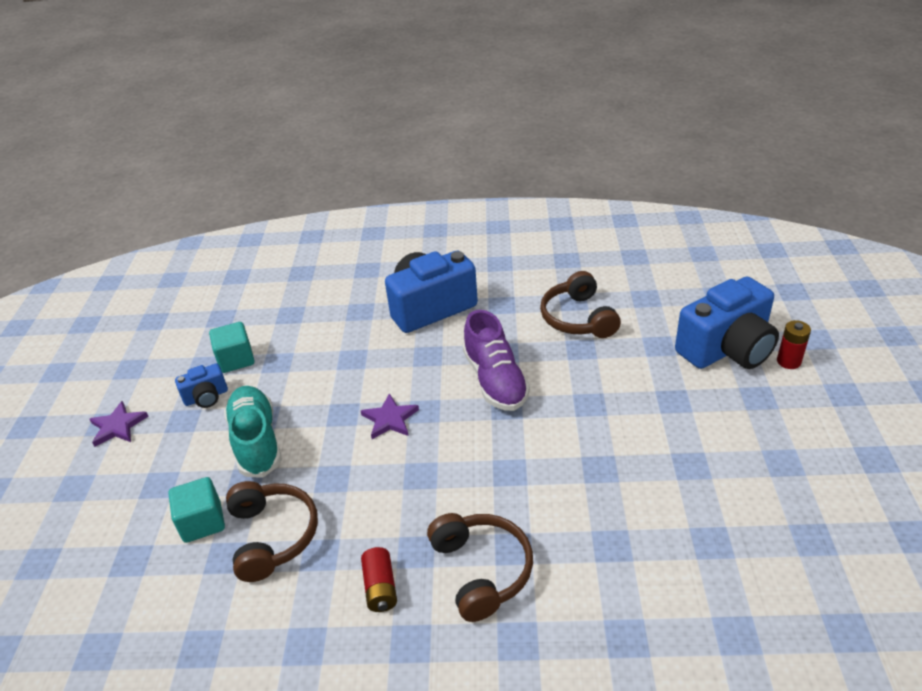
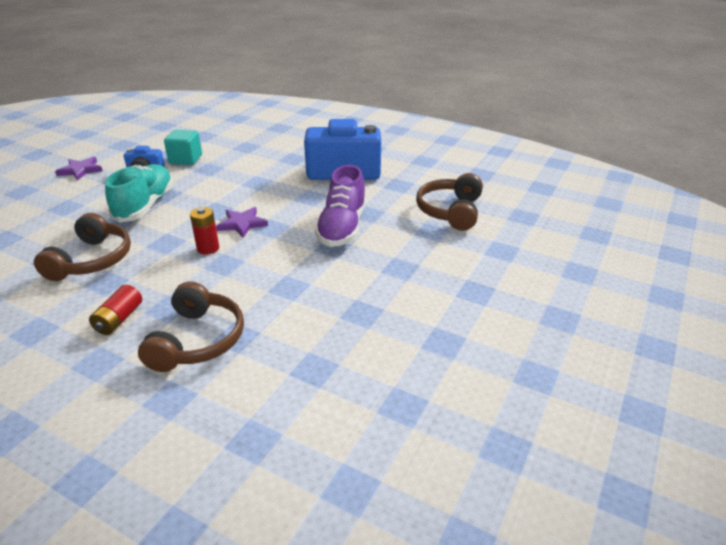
camera: 25 degrees right, 5 degrees down
(202, 522) = (63, 236): turquoise cube -> none
(726, 349) = (564, 273): blue camera -> none
(788, 361) = (618, 303): red battery -> red battery (208, 248)

